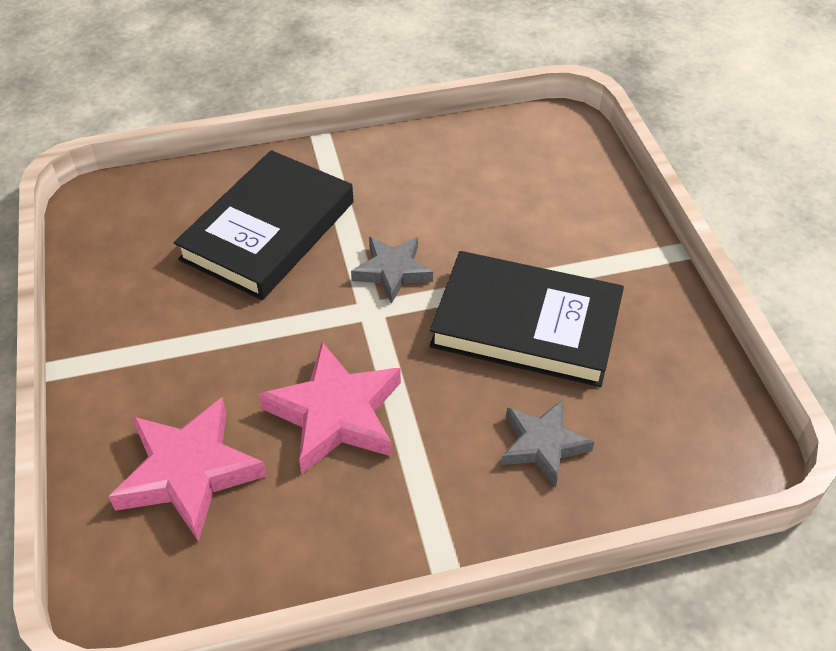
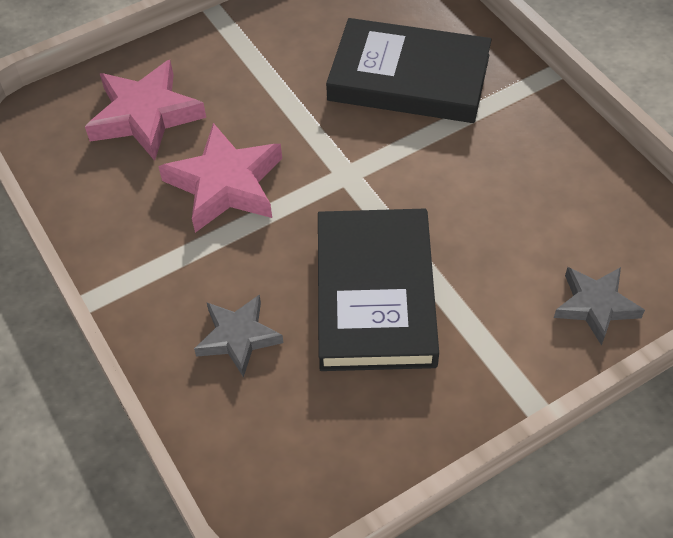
camera: 75 degrees right, 5 degrees up
(392, 271) = (399, 176): grey star -> grey star (595, 306)

